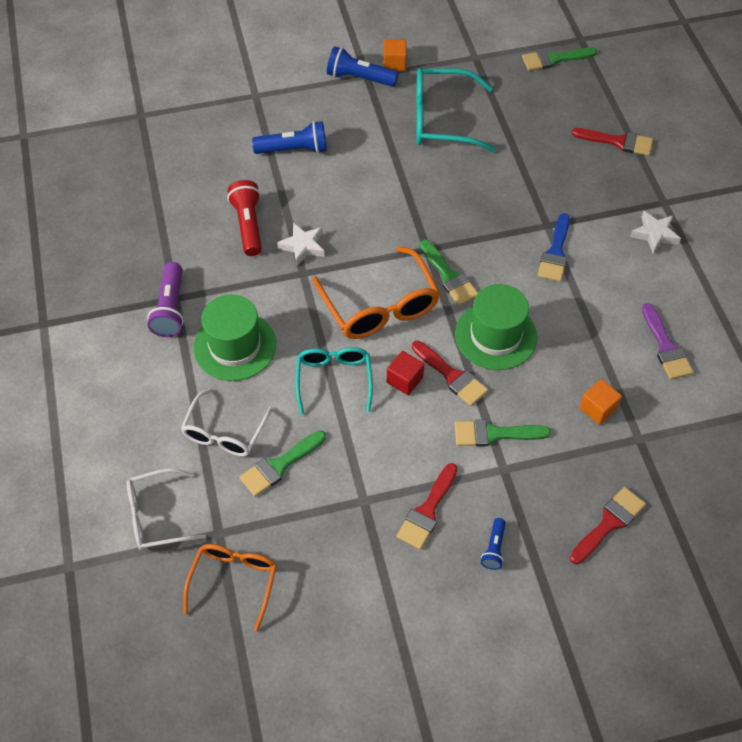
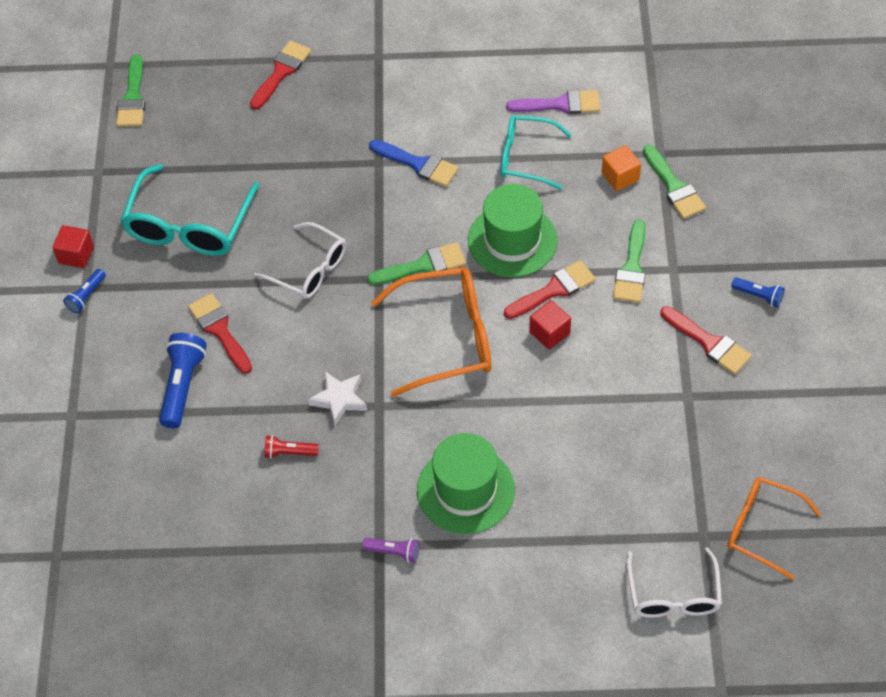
camera: 75 degrees left, 0 degrees up
(171, 308) = (393, 552): purple flashlight -> purple flashlight, size x0.56
(224, 433) = (580, 515): white glasses -> white glasses (309, 269)
(248, 225) = (289, 452): red flashlight -> red flashlight, size x0.56
(279, 465) = (632, 467): green brush -> green brush (674, 187)
(334, 379) = (533, 398): turquoise glasses -> turquoise glasses (525, 158)
(359, 78) = (86, 296): blue flashlight -> blue flashlight, size x0.56
(394, 64) = (76, 255): orange cube -> red cube
(609, 523) = (746, 199): red brush -> red brush (219, 330)
(654, 234) = (418, 75): white star -> none

